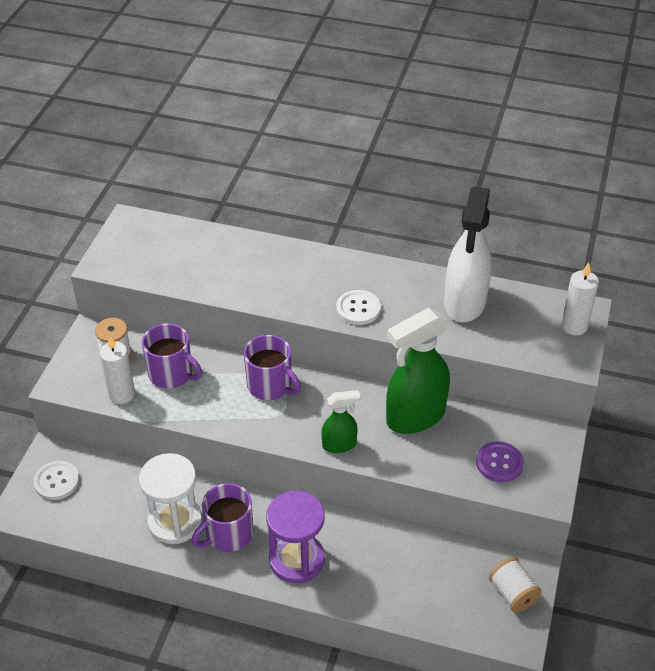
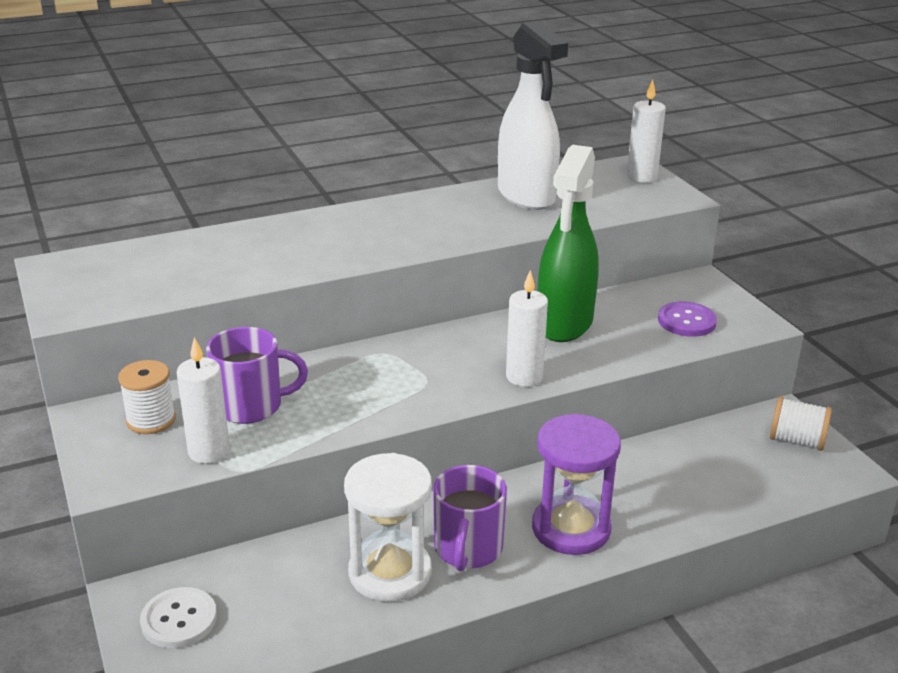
camera: 40 degrees left, 15 degrees down
(270, 386) = (383, 365): purple mug -> none
(339, 445) = (524, 377): green spray bottle -> white candle
(358, 309) = (432, 236): white button -> none

